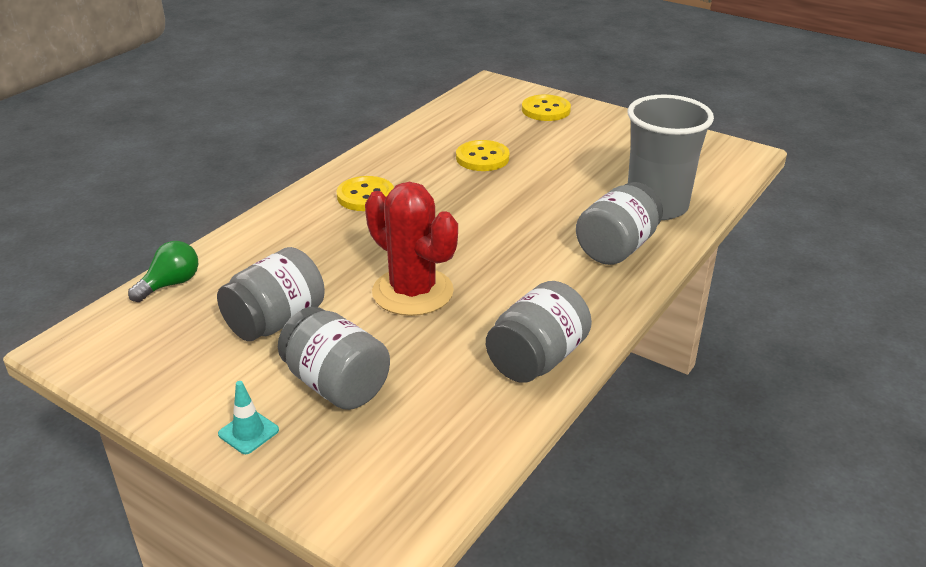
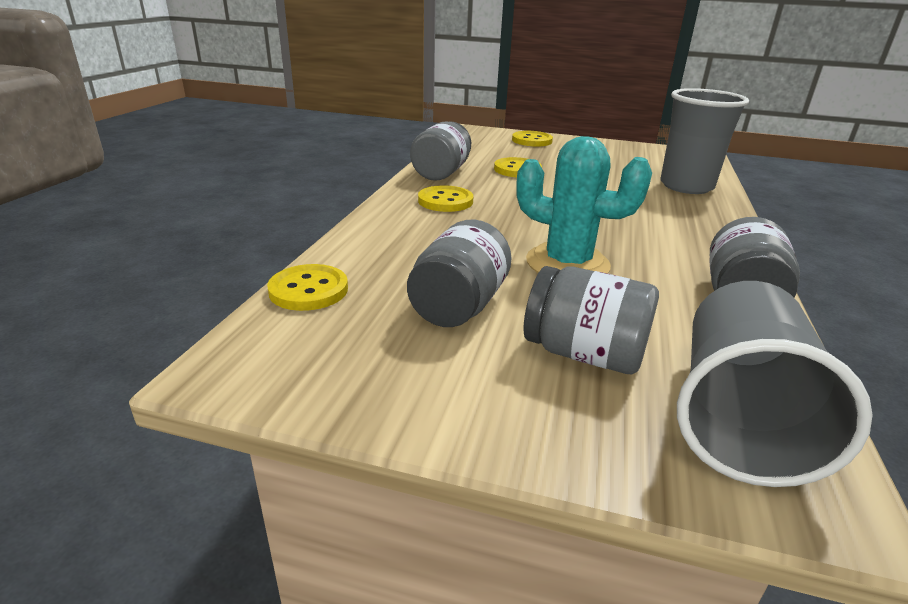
camera: 20 degrees left, 5 degrees down
(170, 284) = (308, 290): green light bulb -> yellow button
(248, 432) = (539, 424): turquoise traffic cone -> none
(400, 460) = (737, 417): none -> grey cup
(413, 292) = (567, 263): red cactus -> turquoise cactus
(617, 248) = (694, 213): grey jar -> grey jar (441, 173)

